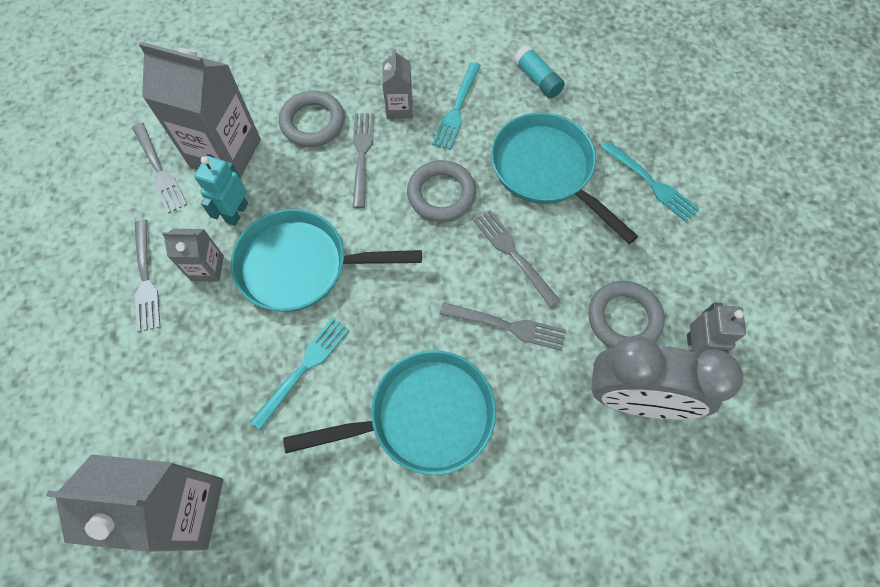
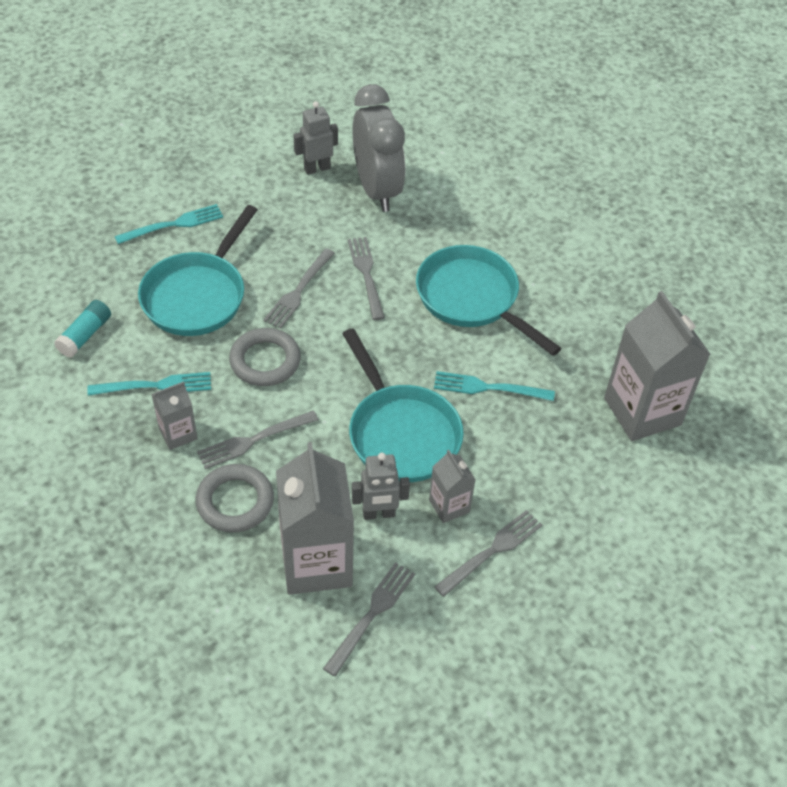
camera: 120 degrees left, 15 degrees down
(236, 213) = (379, 514): turquoise robot -> grey robot
(624, 318) = (316, 210): grey ring -> none
(651, 183) = (174, 224): turquoise fork -> turquoise fork turned 45 degrees clockwise

